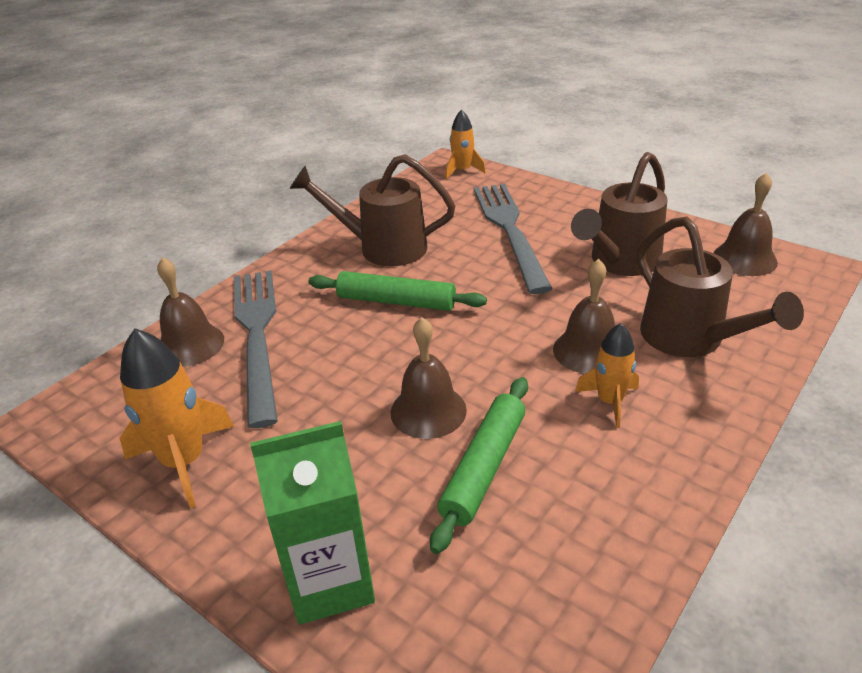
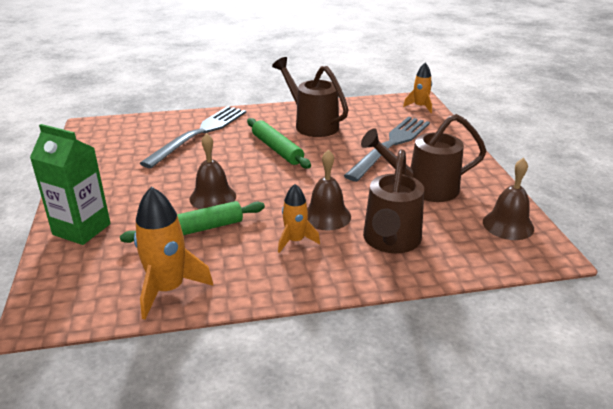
camera: 40 degrees right, 5 degrees down
(184, 462) = (104, 163): orange rocket -> orange rocket (168, 289)
(190, 344) = (171, 124): brown bell -> none

